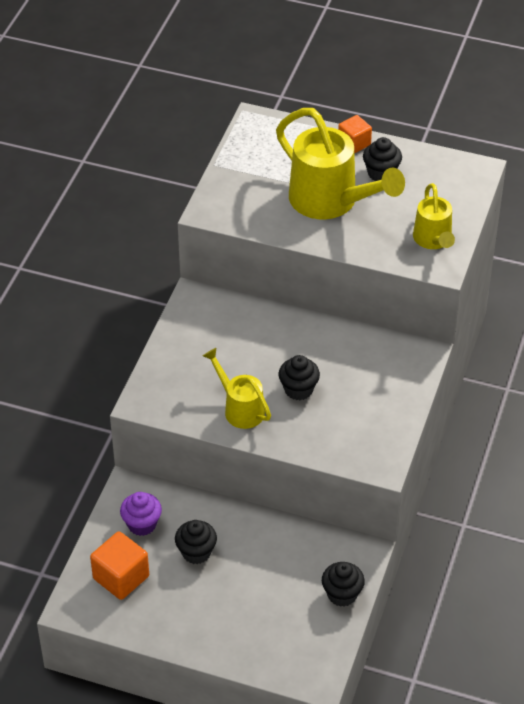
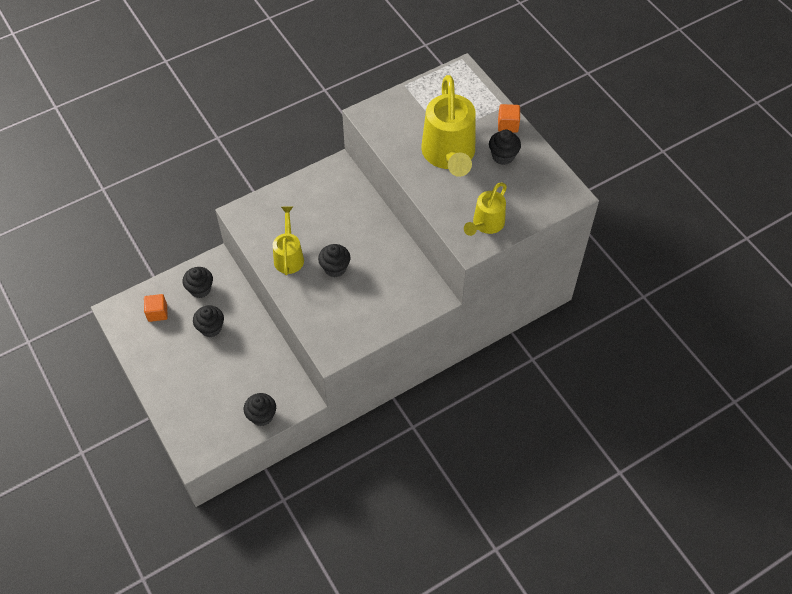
camera: 40 degrees right, 10 degrees up
(121, 577) = (157, 313): orange cube -> orange cube, size x0.65
(142, 524) = (200, 289): purple cupcake -> black cupcake

